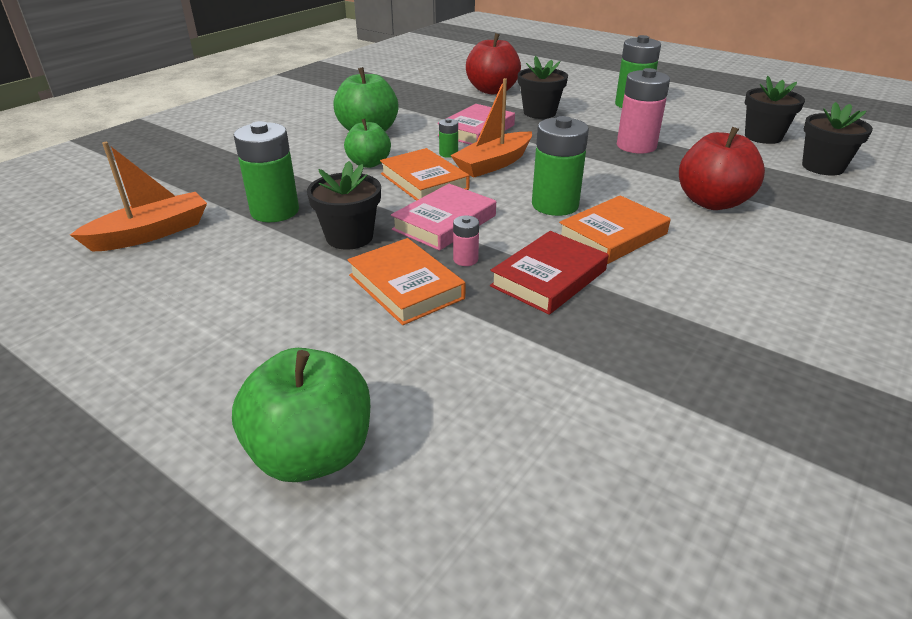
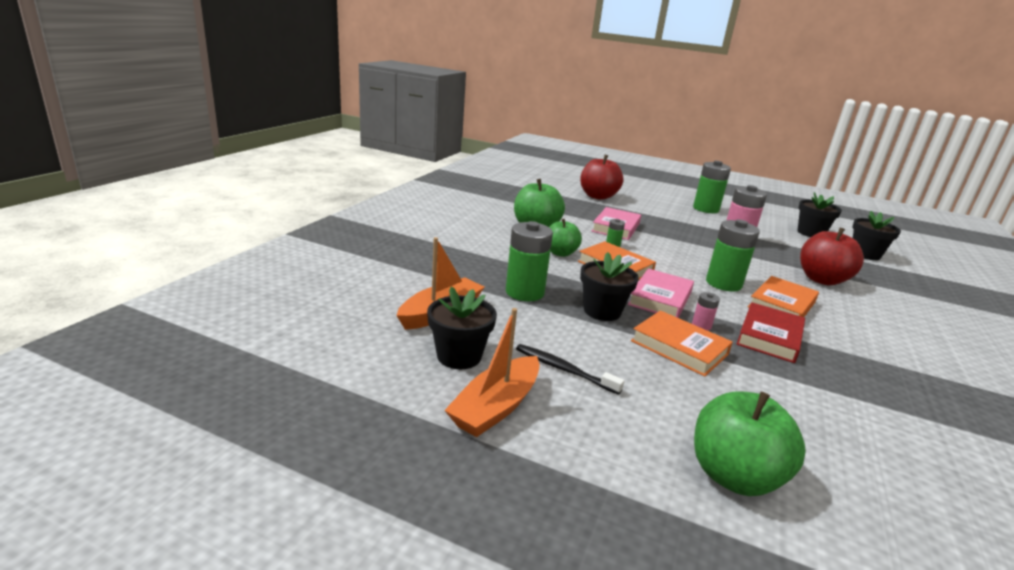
camera: 15 degrees left, 10 degrees down
(229, 307) = (564, 369): none -> black toothbrush
(493, 164) = (652, 253): orange boat -> orange boat (496, 407)
(539, 113) = (648, 214): black flower pot -> black flower pot (459, 356)

